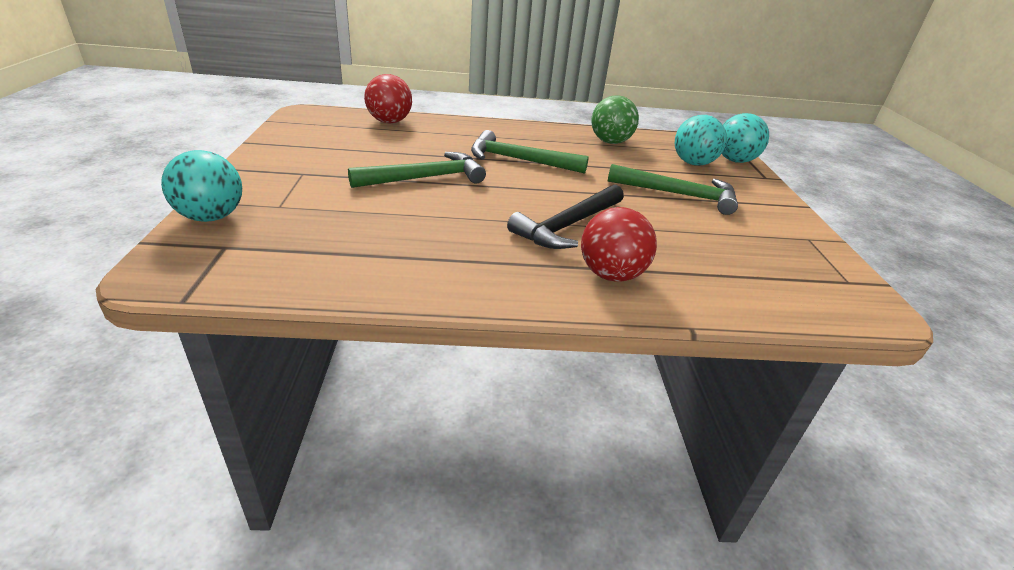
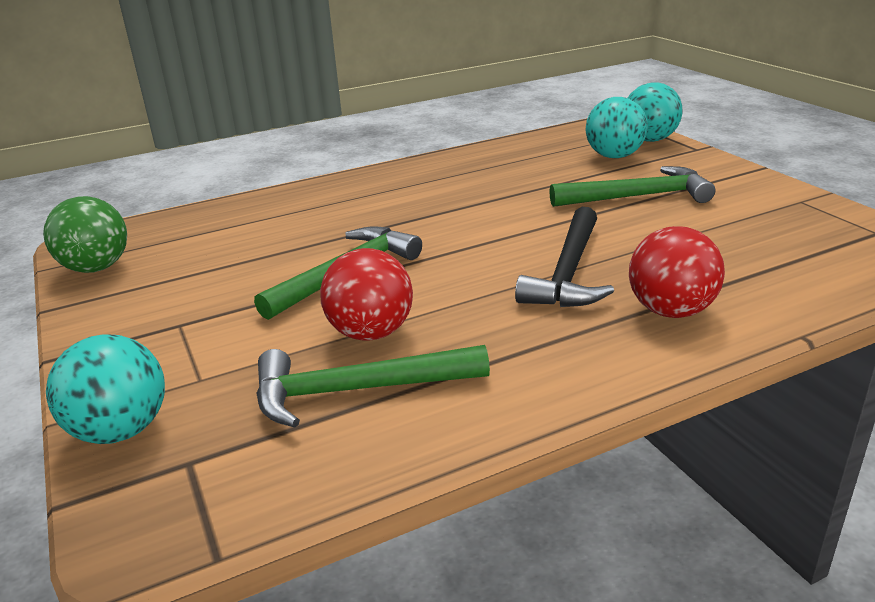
camera: 20 degrees left, 5 degrees down
(389, 122) = (217, 217): red ball -> red ball (371, 333)
(519, 160) = (431, 214): green hammer -> green hammer (357, 390)
(610, 142) = (505, 159): green ball -> green ball (96, 268)

